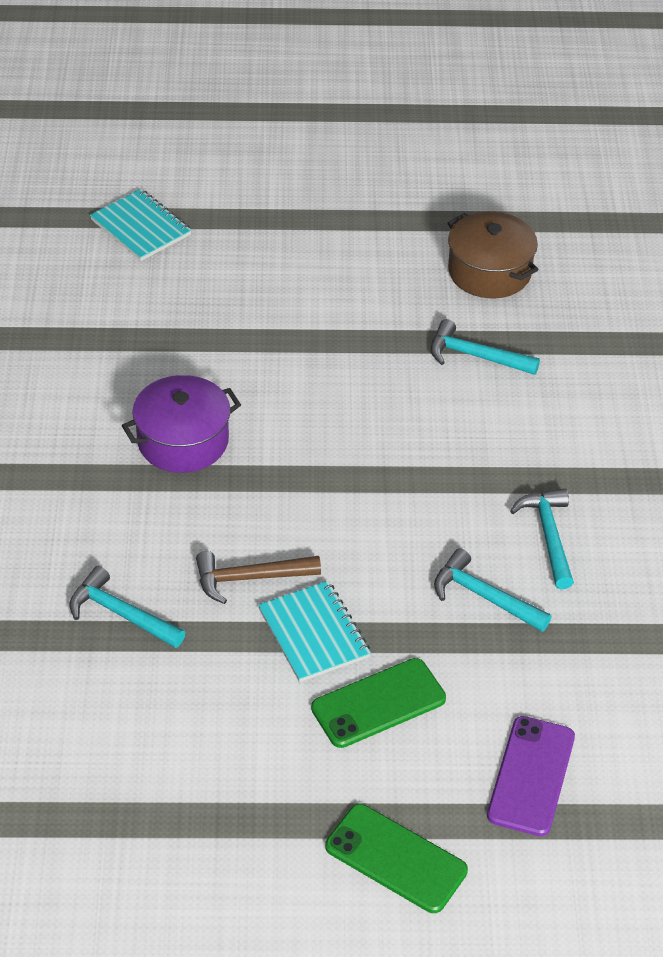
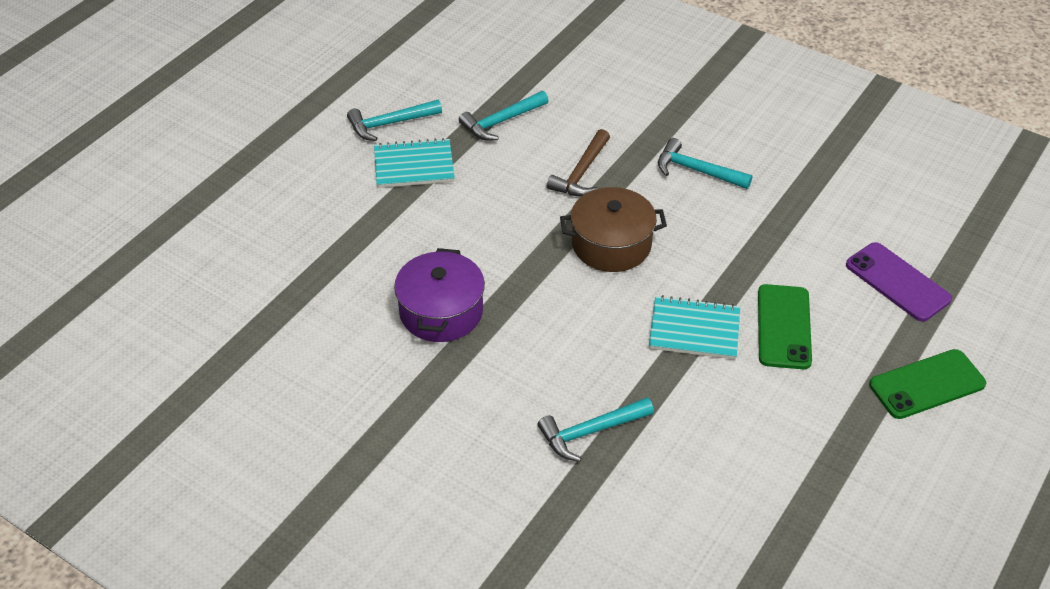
camera: 55 degrees left, 0 degrees up
(141, 227) = (182, 227): turquoise notebook -> turquoise notebook (414, 165)
(250, 578) = (614, 339): brown hammer -> brown hammer (581, 173)
(484, 596) = (726, 227): turquoise hammer -> turquoise hammer (390, 124)
(489, 272) = (427, 75): brown pot -> brown pot (611, 244)

